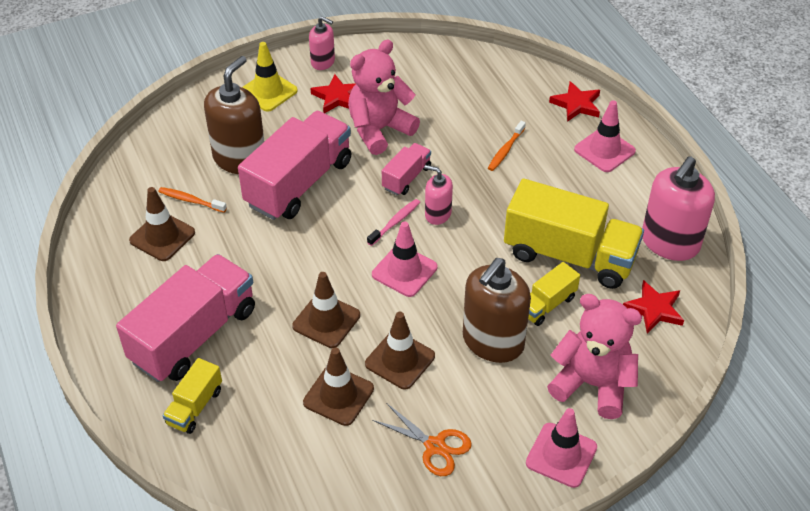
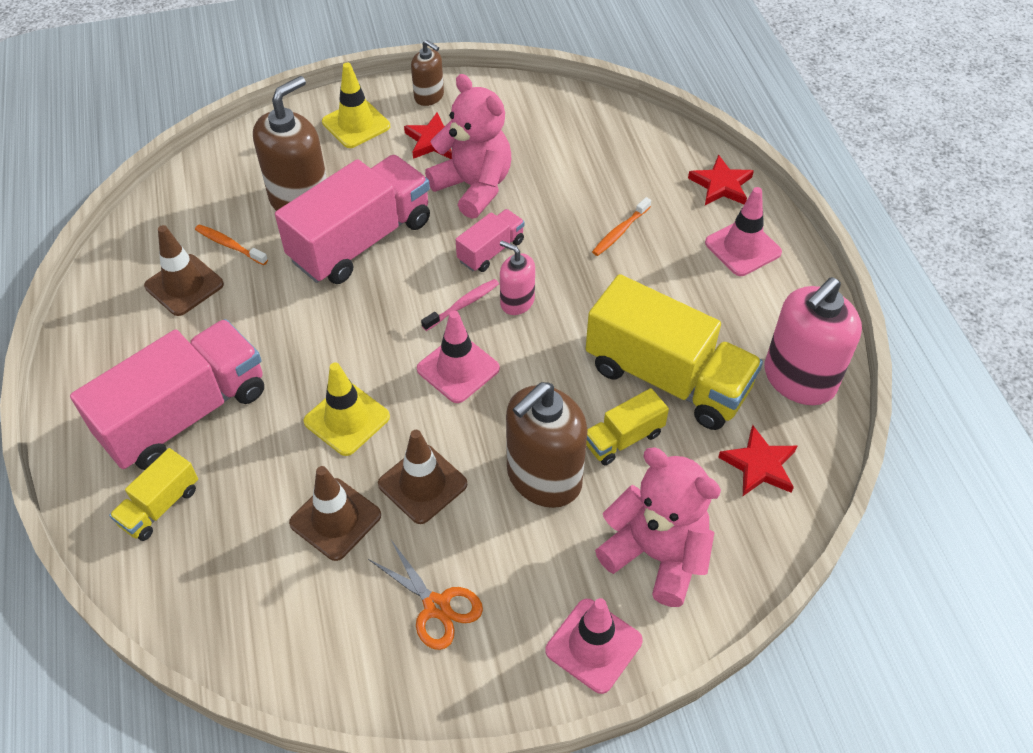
camera: 10 degrees right, 5 degrees up
(323, 62) = (429, 96): pink soap dispenser -> brown soap dispenser
(326, 321) = (347, 419): brown traffic cone -> yellow traffic cone
(379, 130) = (474, 187): pink teddy bear -> pink teddy bear turned 75 degrees clockwise

